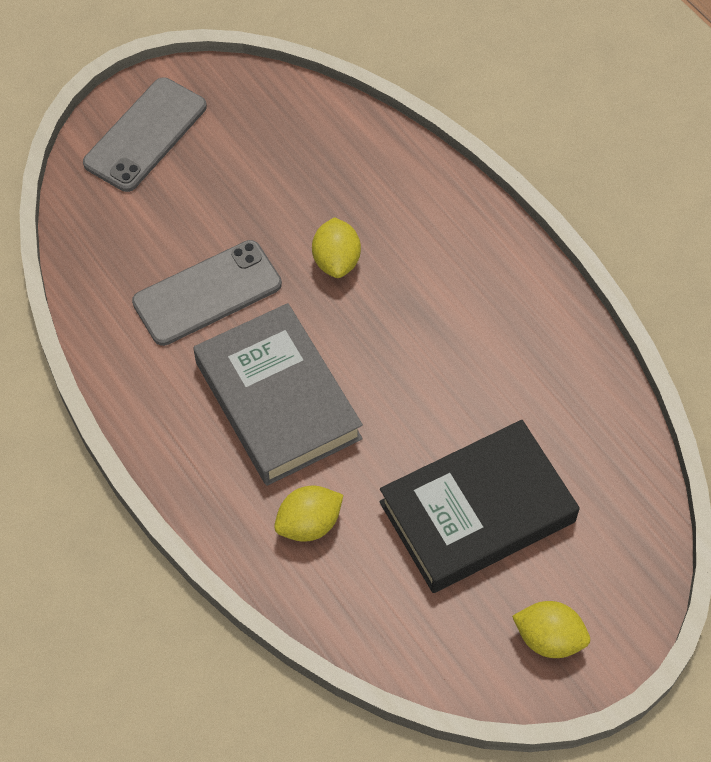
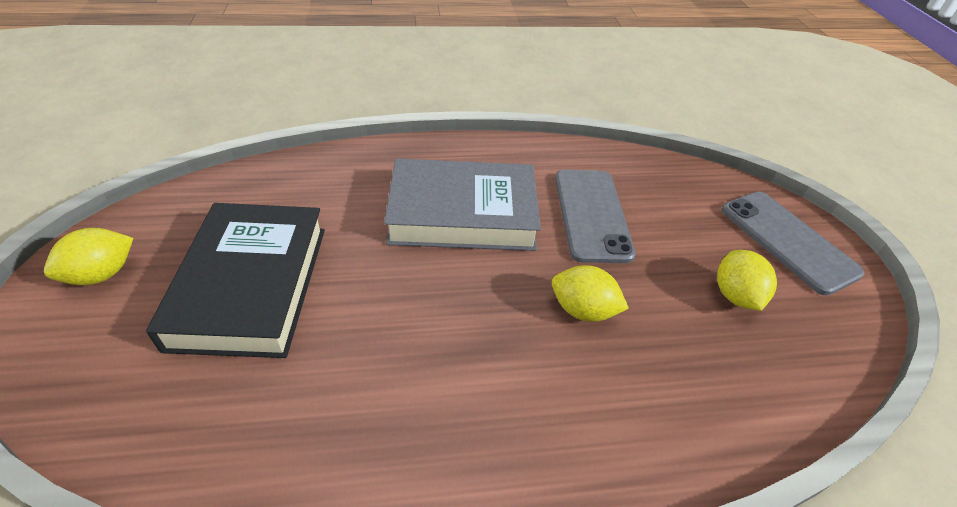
camera: 115 degrees right, 15 degrees down
(309, 524) = (347, 188): yellow lemon -> yellow lemon (735, 295)

